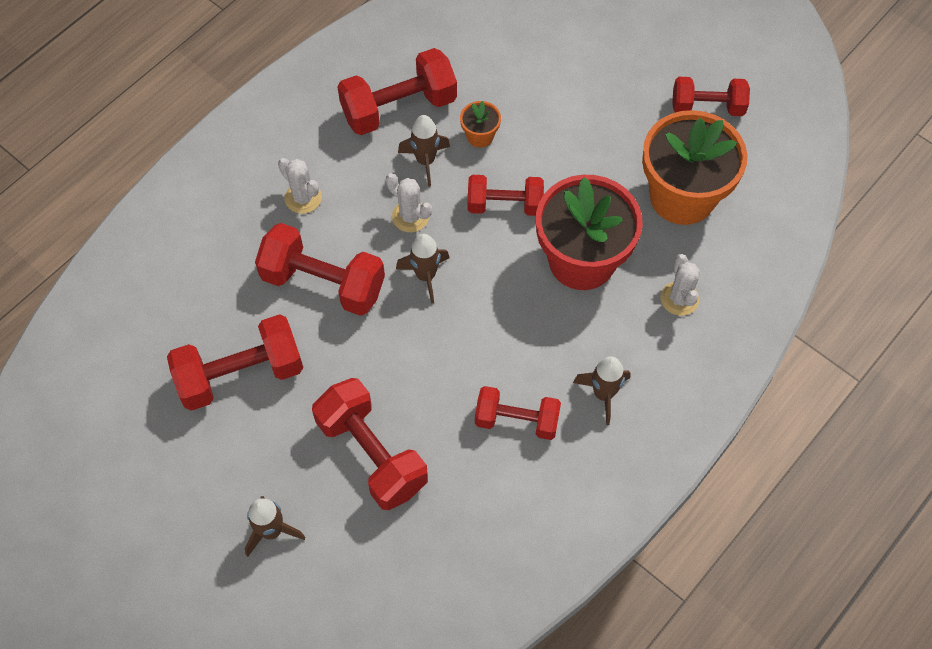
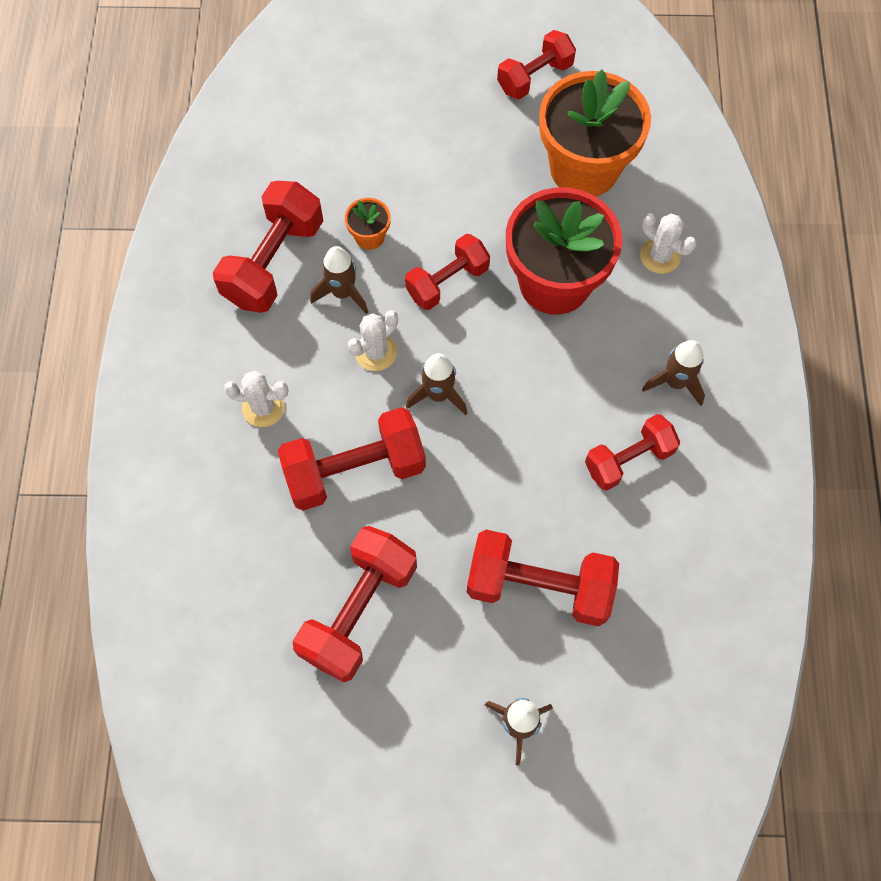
camera: 40 degrees left, 5 degrees up
(410, 216) = (375, 352): white cactus -> white cactus turned 45 degrees counterclockwise

